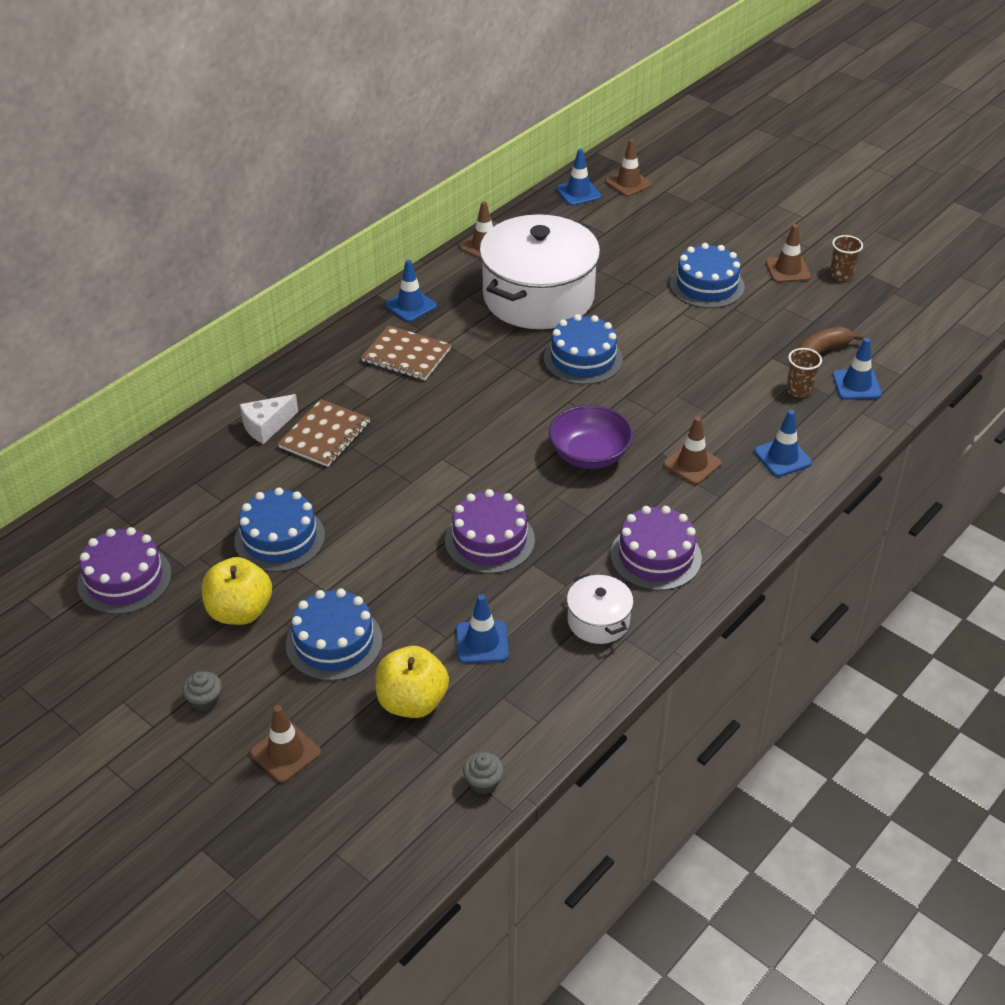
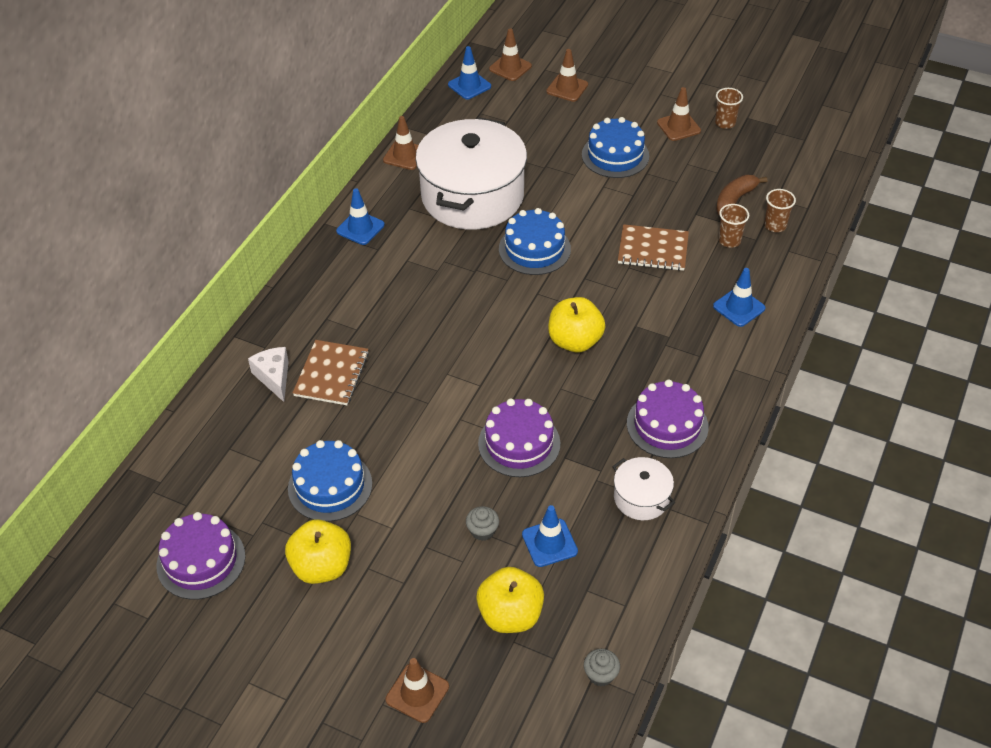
camera: 15 degrees left, 5 degrees up
(205, 700) = (324, 661): grey cupcake -> grey cupcake (482, 531)
(266, 426) = (274, 377): white cheese -> white cheese turned 120 degrees clockwise
(334, 642) = (419, 575): blue cake -> none
(406, 355) = (375, 278): brown notebook -> brown notebook (653, 249)
(589, 454) = (575, 341): purple bowl -> yellow apple
(692, 464) = (665, 330): brown traffic cone -> brown traffic cone (567, 88)
(856, 385) = (775, 225): blue traffic cone -> brown cup

